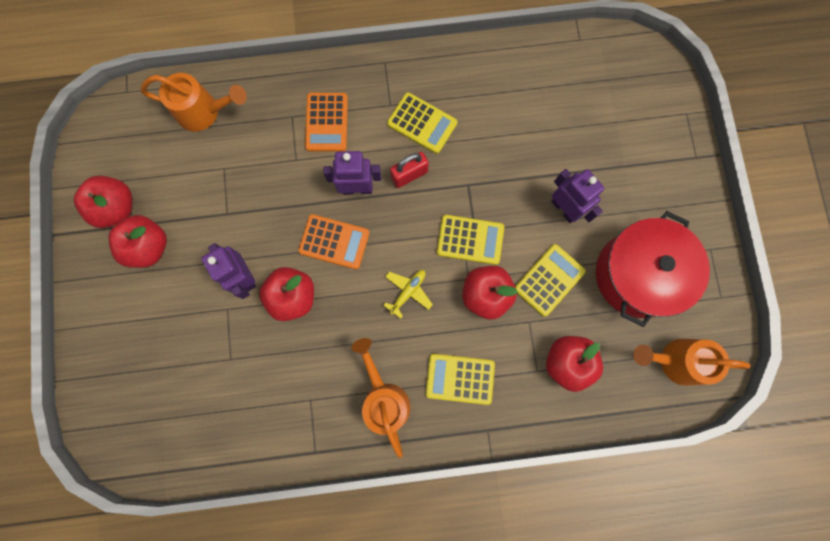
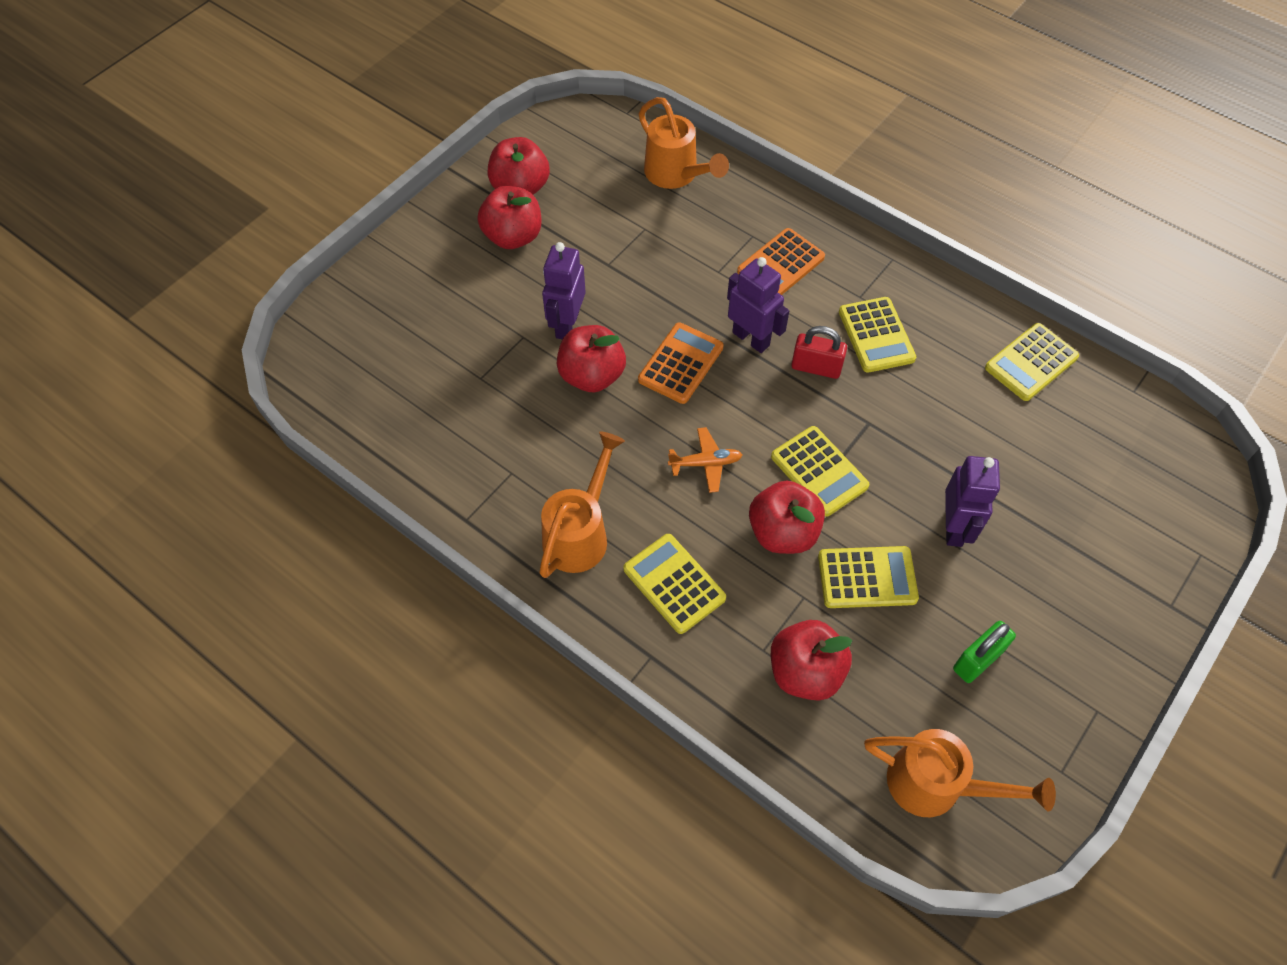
camera: 45 degrees right, 20 degrees down
(334, 242) = (680, 363): orange calculator -> orange calculator turned 120 degrees counterclockwise
(408, 292) = (705, 463): yellow plane -> orange plane
(516, 67) = (1031, 363): none -> yellow calculator
(638, 274) = (977, 660): red pot -> green padlock
(675, 361) = (936, 785): orange watering can -> orange watering can turned 150 degrees clockwise

